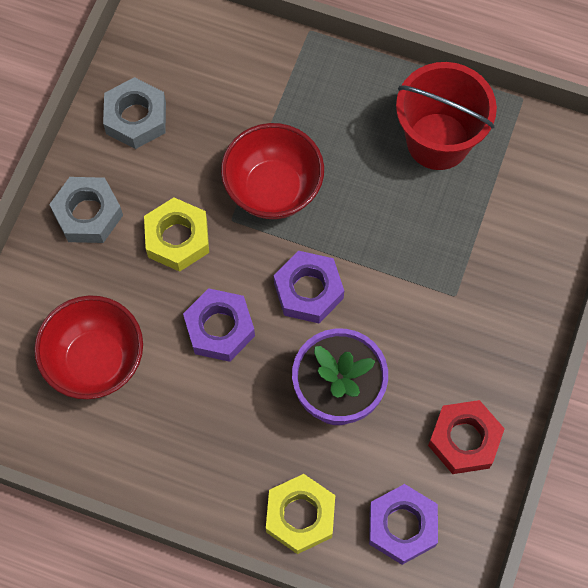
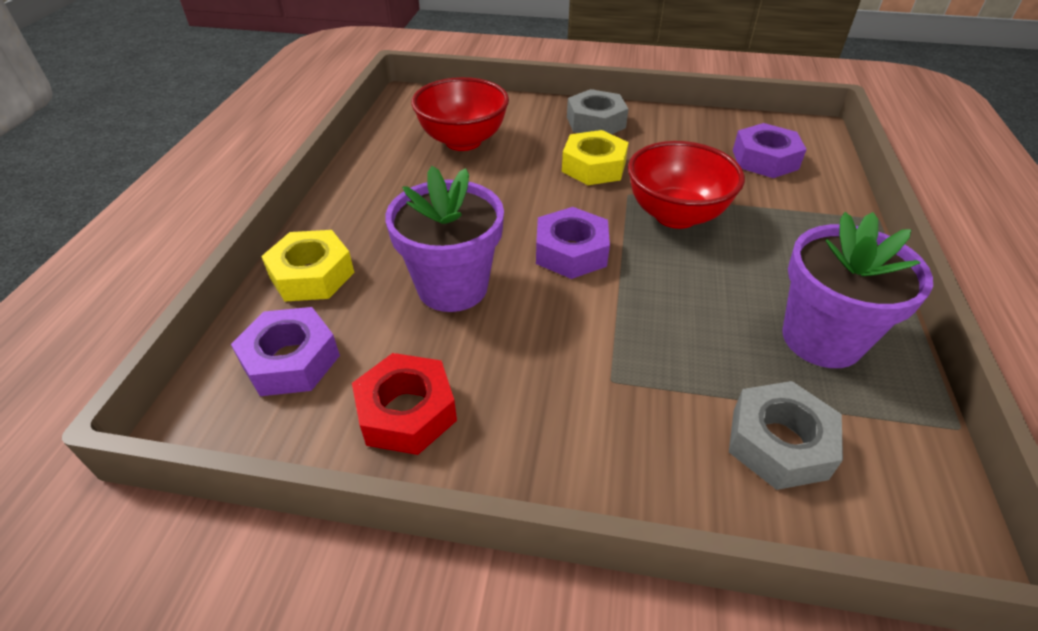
camera: 80 degrees right, 25 degrees down
(136, 118) = (699, 133): grey nut -> grey nut (779, 443)
(219, 328) = (511, 200): purple nut -> purple nut (765, 159)
(438, 141) = (822, 339): red bucket -> purple flower pot

